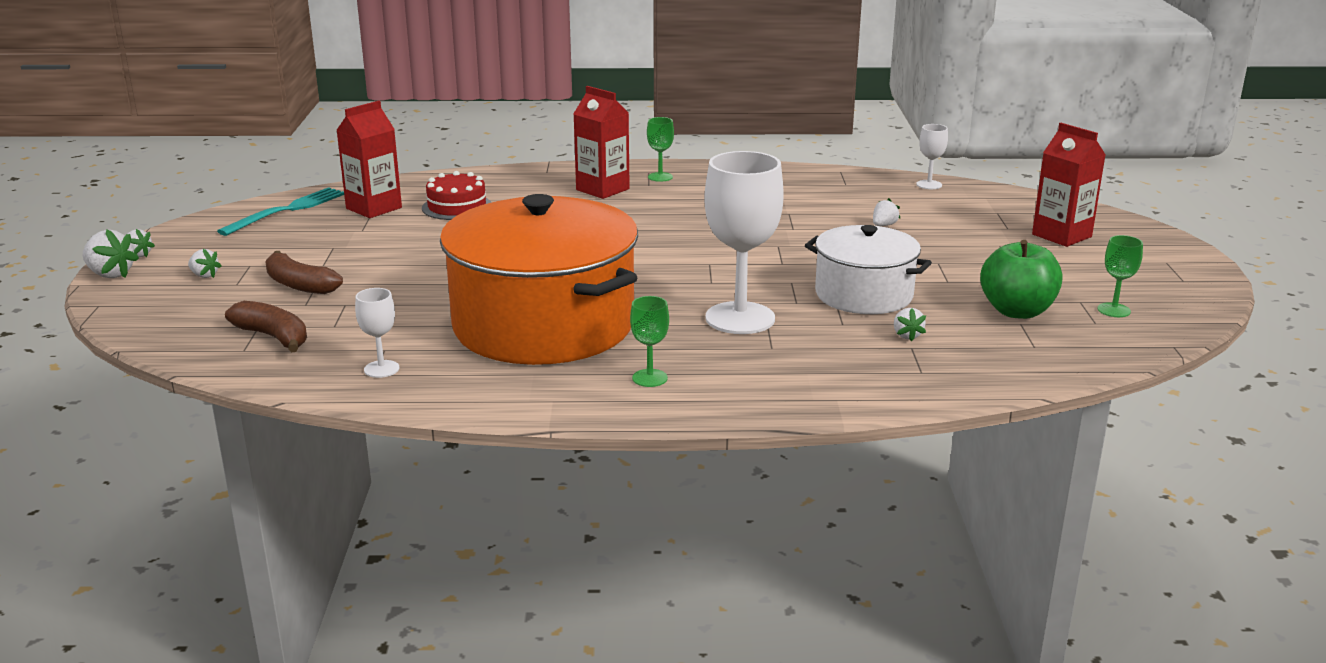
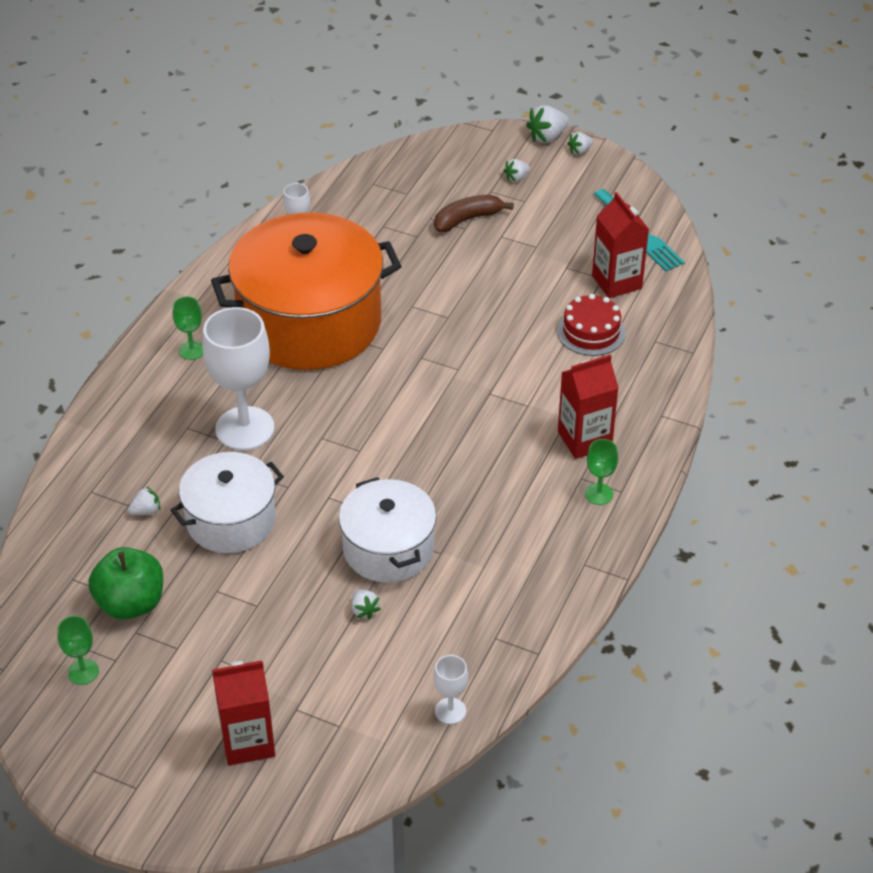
camera: 115 degrees right, 20 degrees up
(274, 337) = (383, 198): brown banana -> none
(809, 230) = (388, 548): none -> white pot
(907, 335) = (146, 511): white strawberry -> white strawberry turned 135 degrees clockwise

